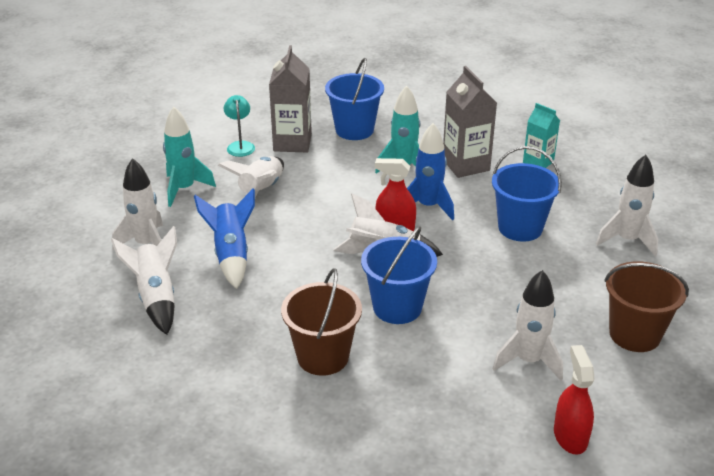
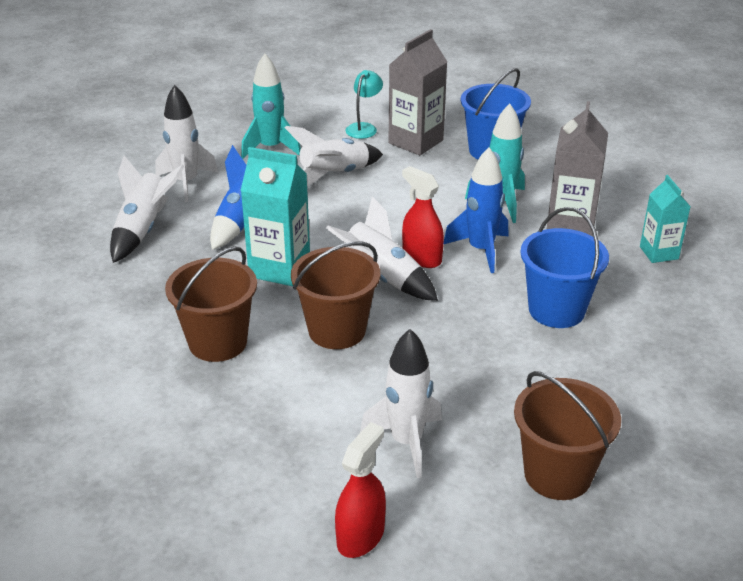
camera: 35 degrees right, 0 degrees up
(303, 281) = (279, 268): none -> turquoise carton
(397, 307) = (337, 330): blue bucket -> brown bucket
(627, 240) = (670, 375): white rocket -> none

